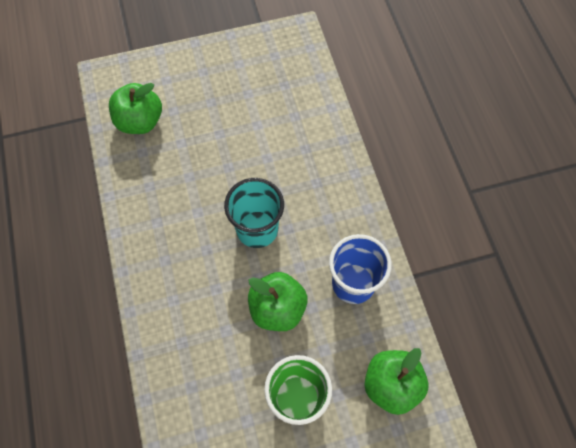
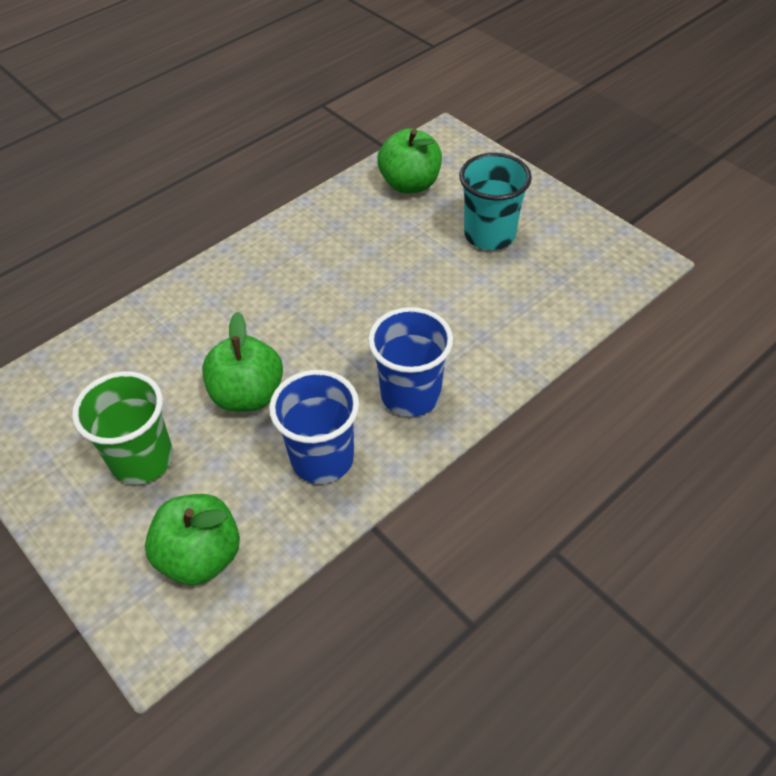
camera: 65 degrees right, 15 degrees down
(257, 229) = (340, 334): turquoise cup -> turquoise cup (489, 235)
(330, 211) = (410, 395): none -> blue cup

